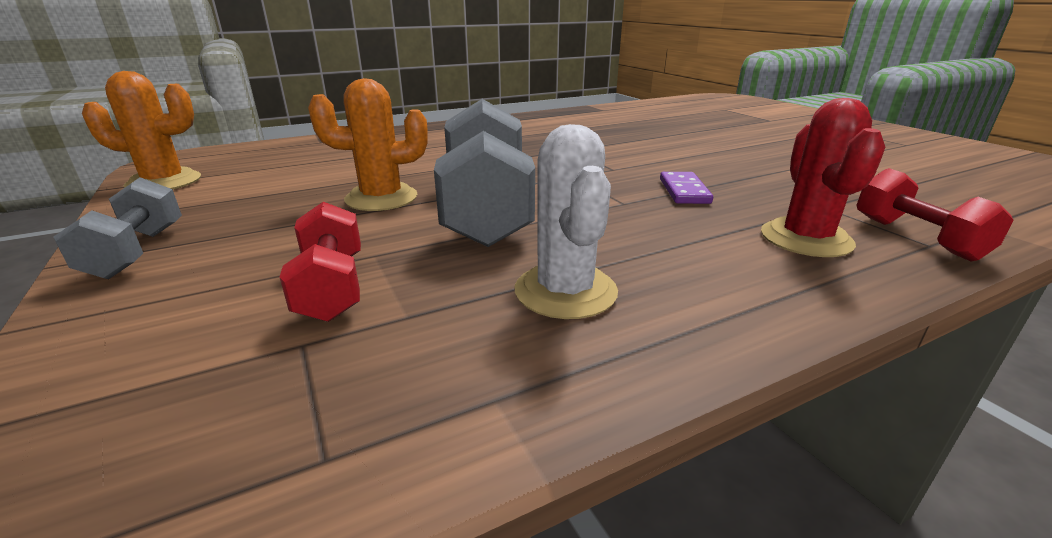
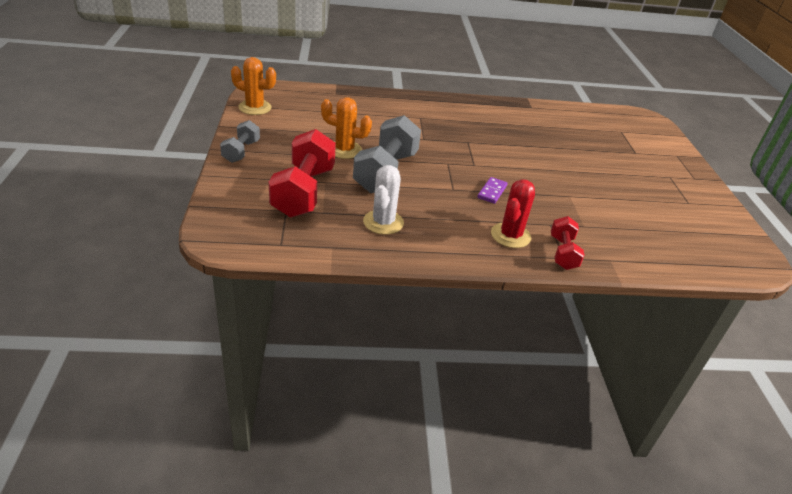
camera: 20 degrees right, 10 degrees up
(332, 287) = (303, 192): red dumbbell -> red dumbbell, size x1.83

